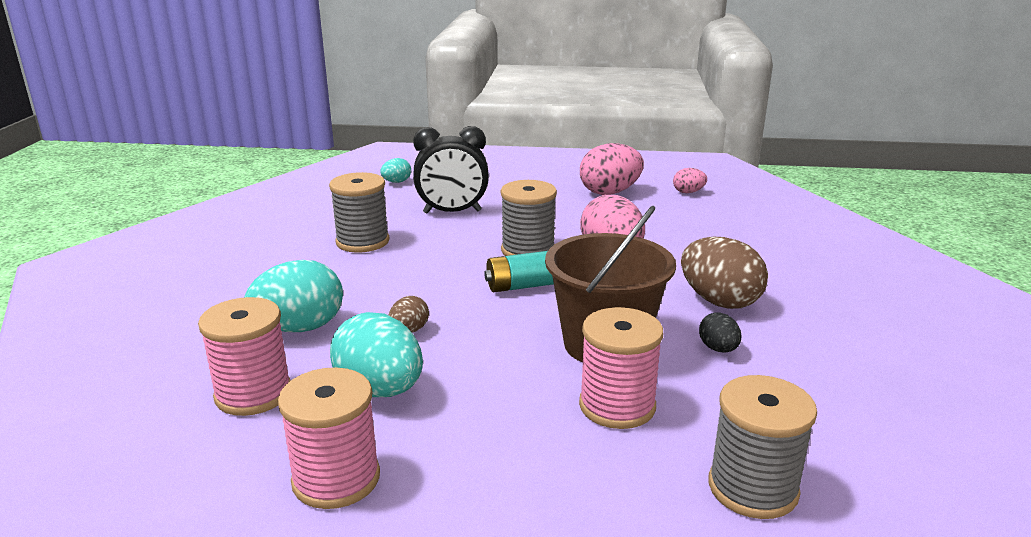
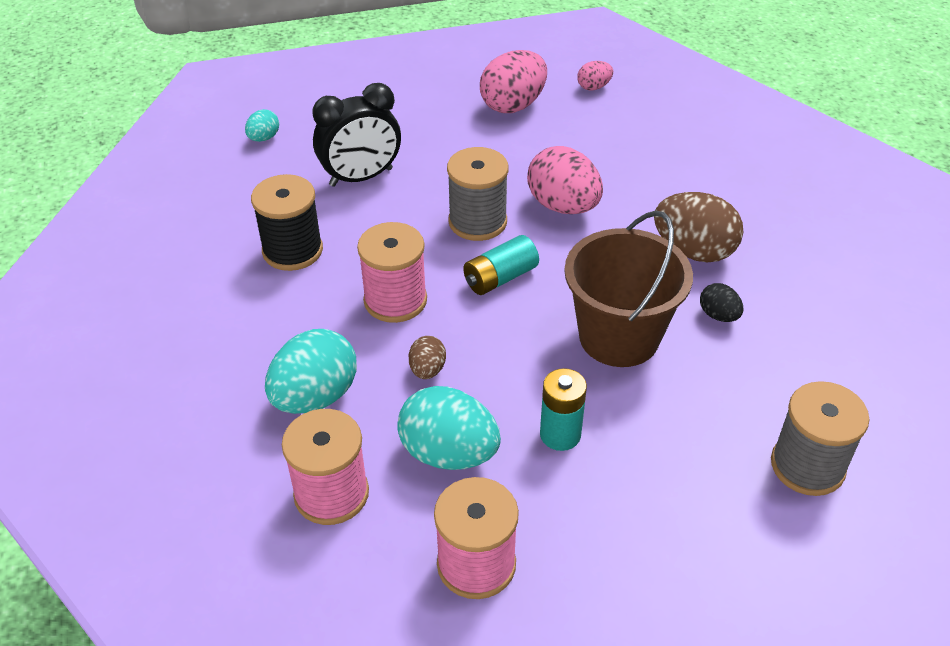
camera: 20 degrees left, 20 degrees up
(362, 241) = (292, 250): grey spool -> black spool
(496, 400) = (560, 434): none -> turquoise battery
(617, 406) = (665, 409): pink spool -> pink spool (395, 300)

